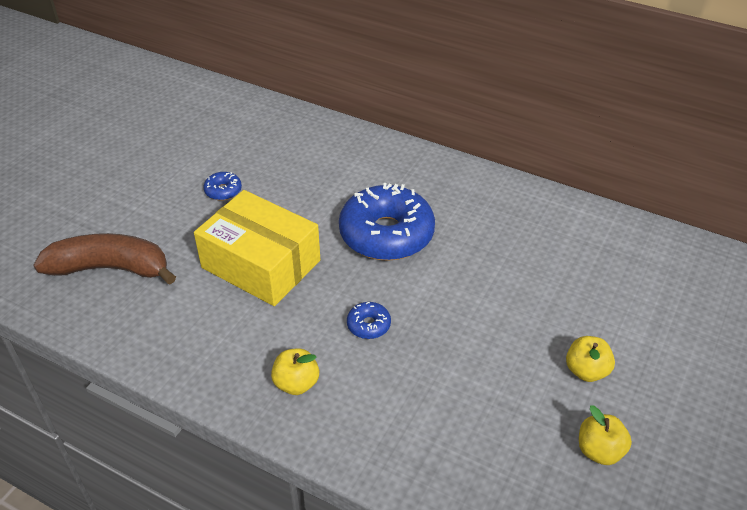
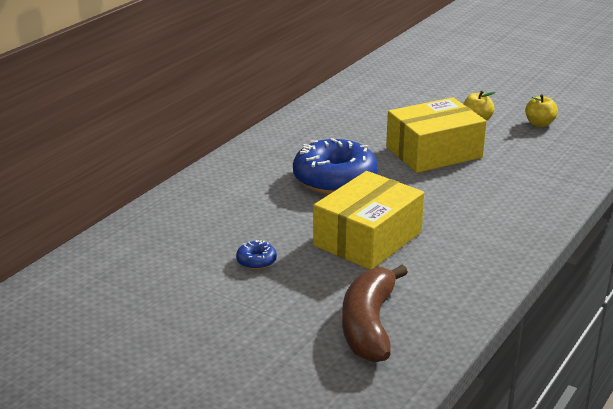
camera: 85 degrees left, 15 degrees down
(296, 383) = (503, 223): yellow apple -> none
(368, 325) = (440, 191): blue donut -> none
(472, 321) = (434, 152): none -> yellow box

